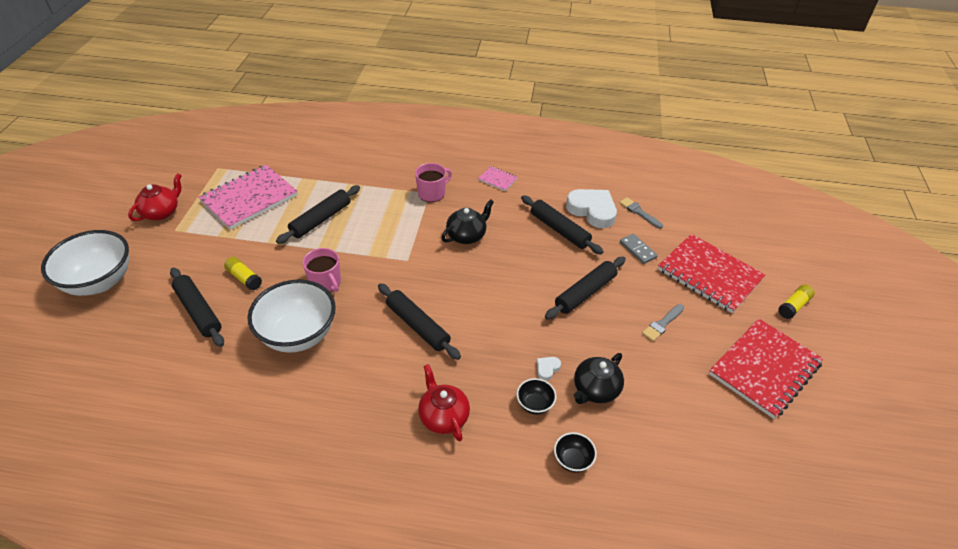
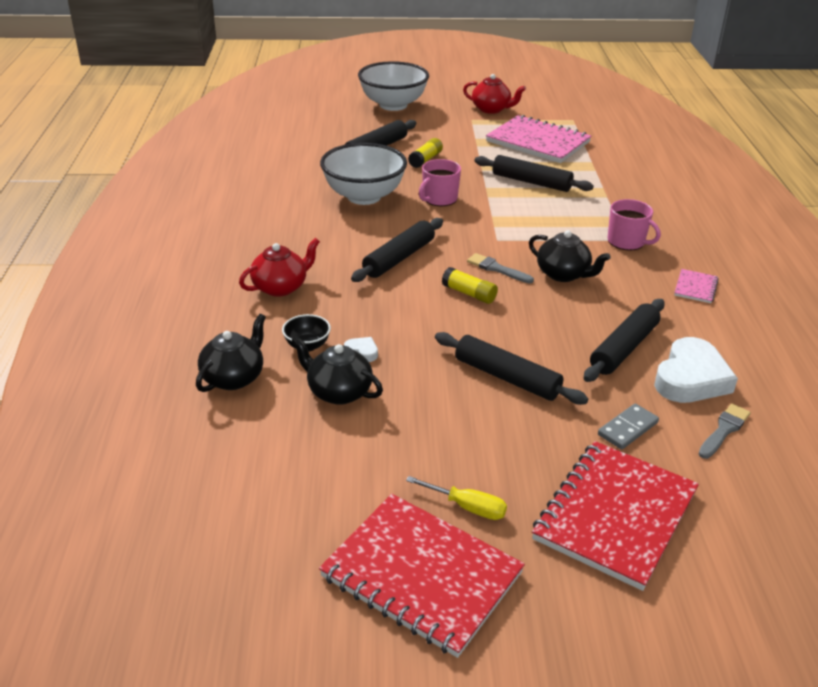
camera: 80 degrees right, 10 degrees down
(572, 460) = (234, 377): black bowl -> black teapot
(662, 324) = (476, 455): grey brush -> grey brush (497, 269)
(708, 338) = (467, 507): none -> yellow screwdriver
(793, 306) = (591, 636): yellow glue stick -> yellow glue stick (469, 294)

